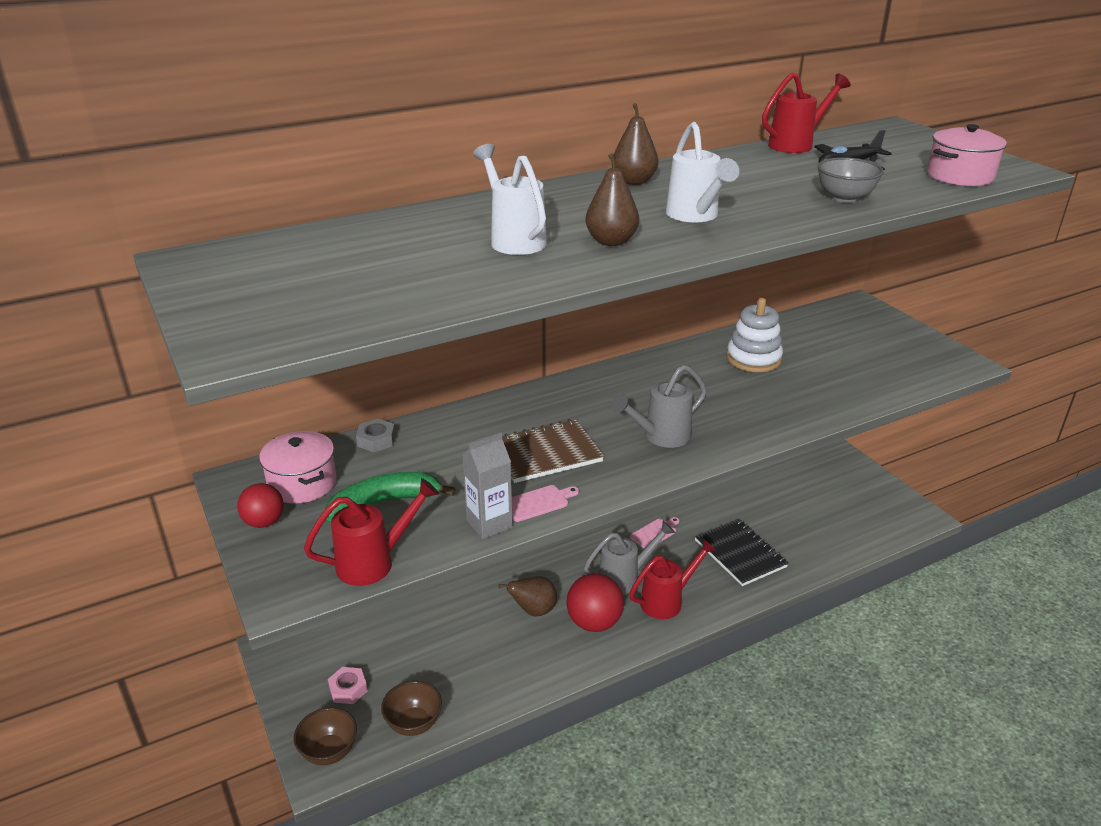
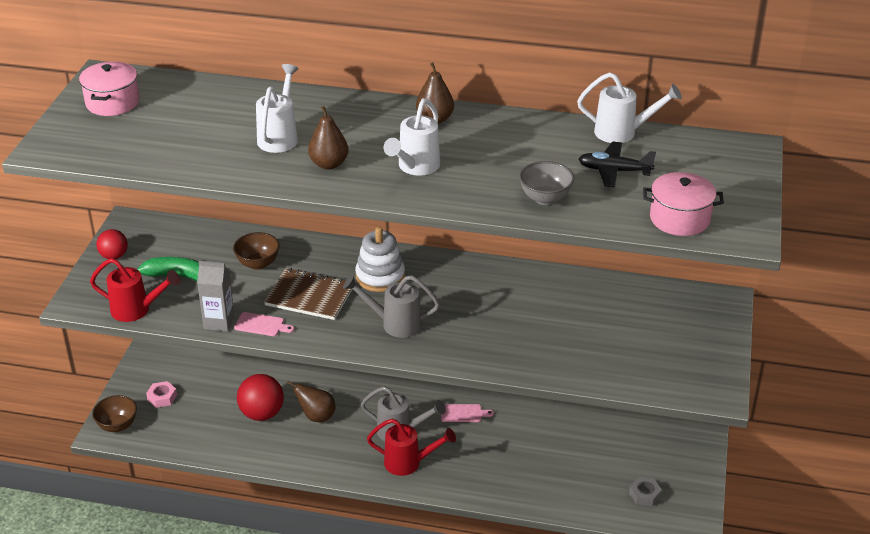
camera: 40 degrees right, 5 degrees up
(302, 483) = (158, 242): pink pot -> pink pot (112, 102)
(376, 440) = (228, 235): grey nut -> grey nut (644, 495)
(414, 723) = (174, 439): brown bowl -> brown bowl (258, 264)
(594, 622) = (344, 447): red ball -> red ball (262, 413)
(740, 554) = (504, 464): black notebook -> none
(753, 359) = (553, 302): white stacking toy -> white stacking toy (380, 276)
(797, 144) = (623, 133): red watering can -> white watering can

